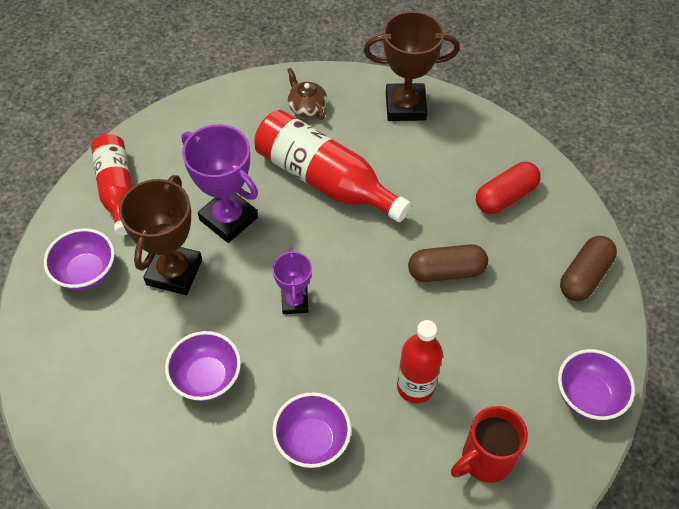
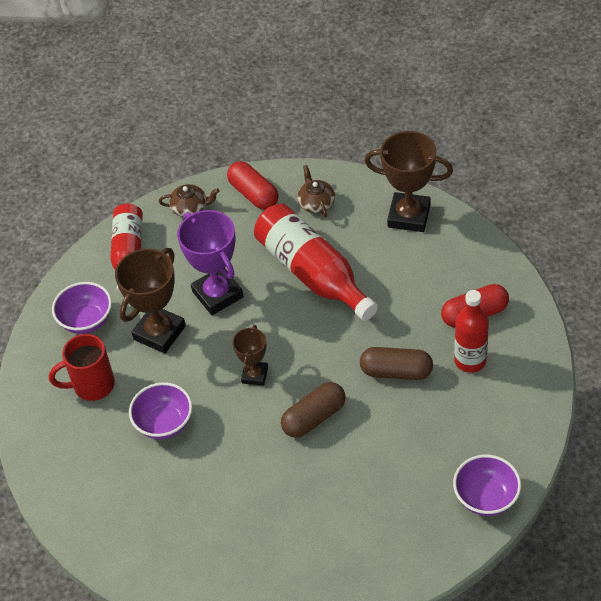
camera: 20 degrees right, 5 degrees down
(173, 130) = (190, 208): none -> brown teapot
(238, 106) = (253, 194): none -> red capsule
(294, 302) = (255, 375): purple trophy -> brown trophy
(312, 440) = (237, 488): purple bowl -> none
(415, 387) = (337, 462): red bottle -> red bottle (470, 361)
(485, 460) = (377, 531): red mug -> red mug (92, 385)
(584, 276) = (522, 397): brown capsule -> brown capsule (314, 418)

